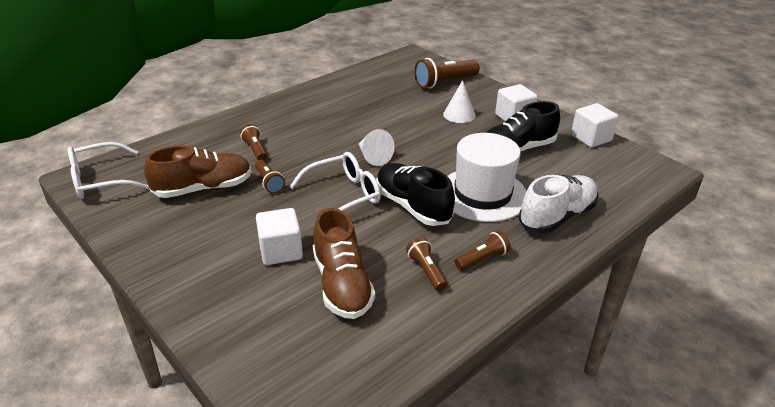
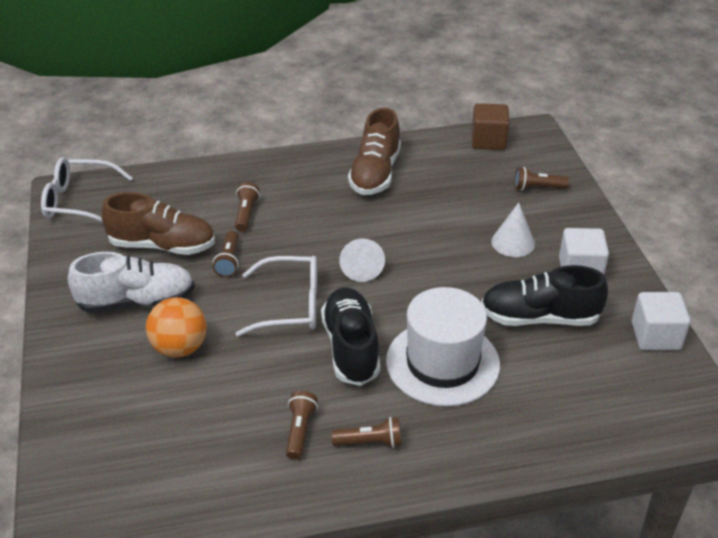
camera: 30 degrees right, 5 degrees up
(281, 251) = (180, 348): white cube -> orange ball
(342, 284) = (207, 410): brown shoe -> brown shoe (375, 173)
(389, 66) = (488, 141): none -> brown cube
(445, 82) = (537, 188): brown flashlight -> brown flashlight, size x0.58
(557, 216) = (504, 426): white shoe -> white shoe (136, 301)

